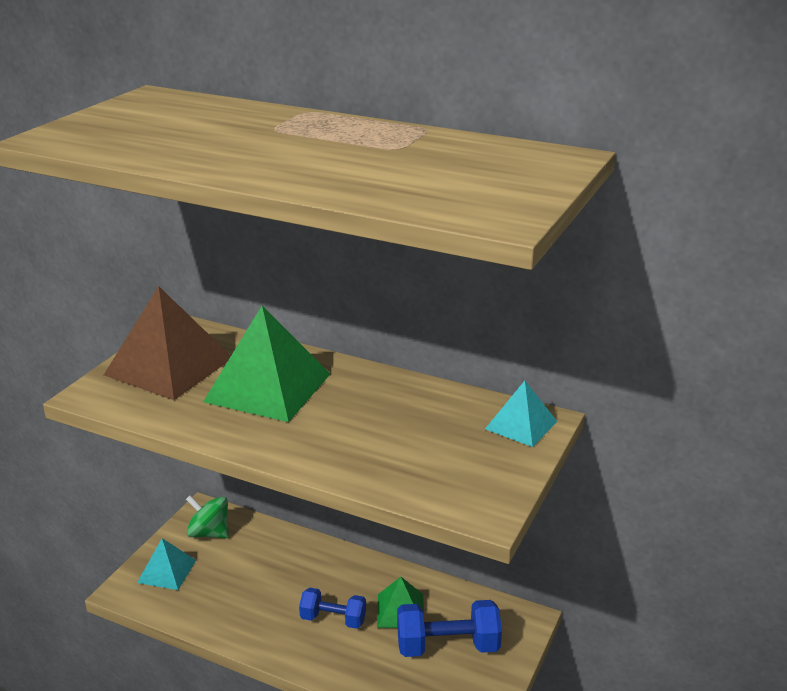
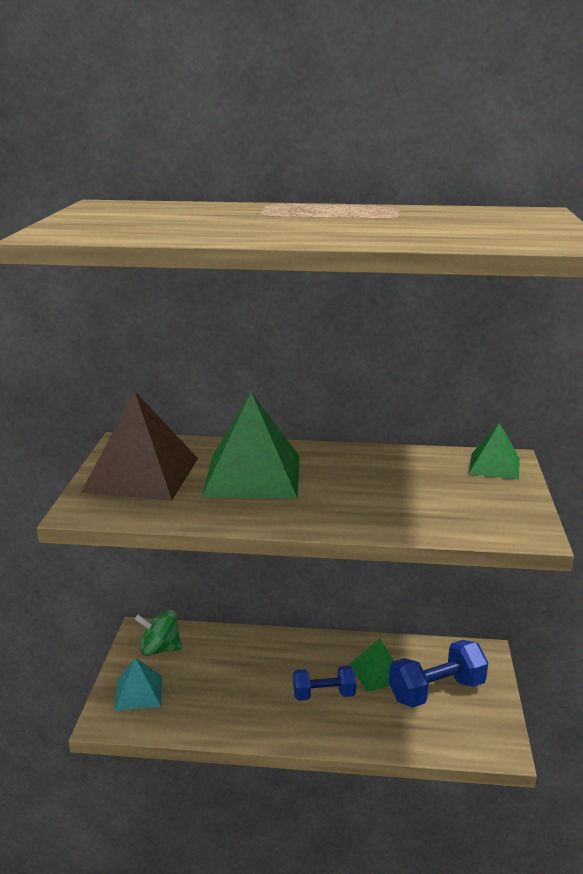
camera: 20 degrees left, 5 degrees down
(521, 425) = (494, 466): turquoise pyramid -> green pyramid

